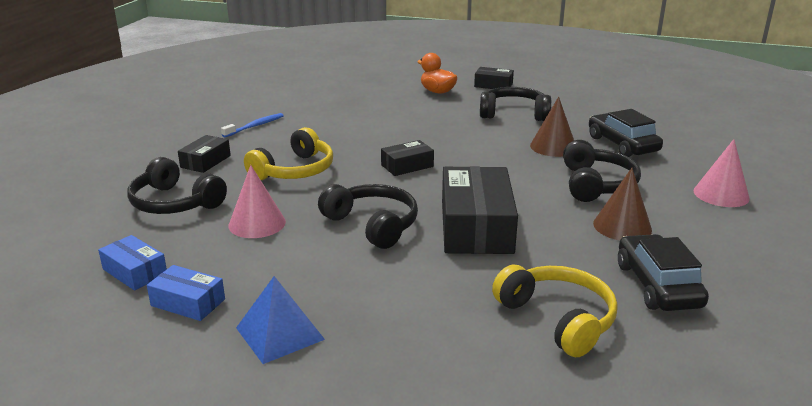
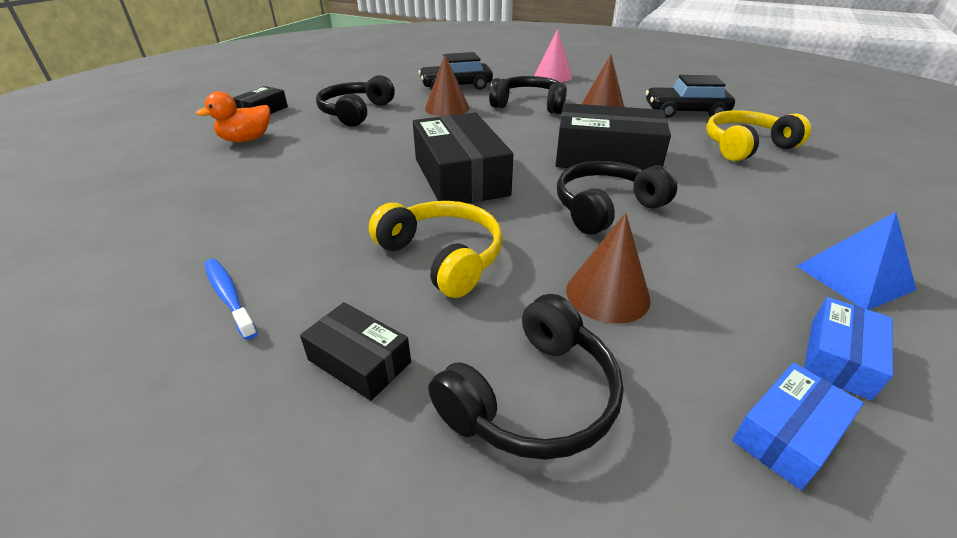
camera: 80 degrees left, 10 degrees up
(257, 223) = (607, 294): pink cone -> brown cone
(407, 166) = (460, 177): black box -> black box, size x1.96

